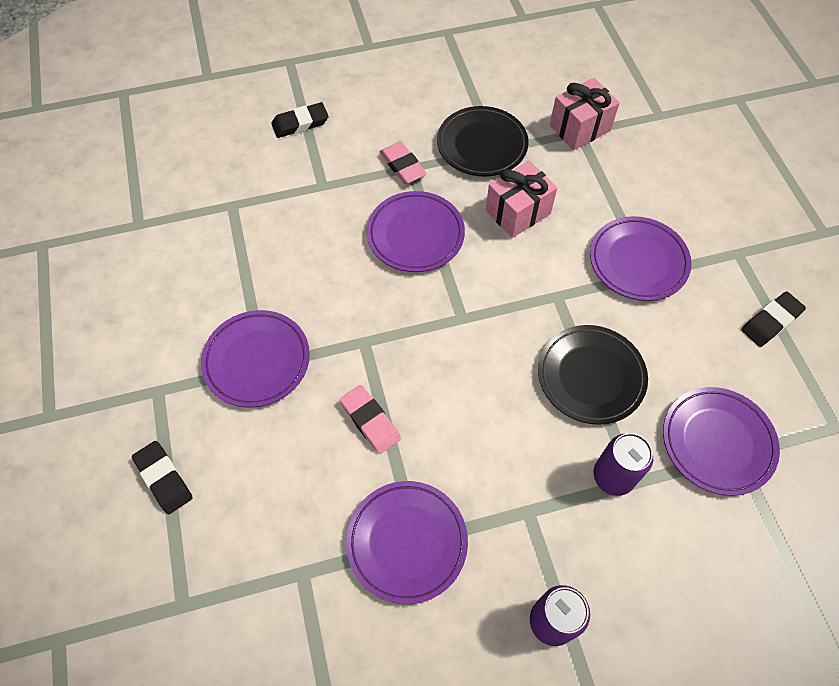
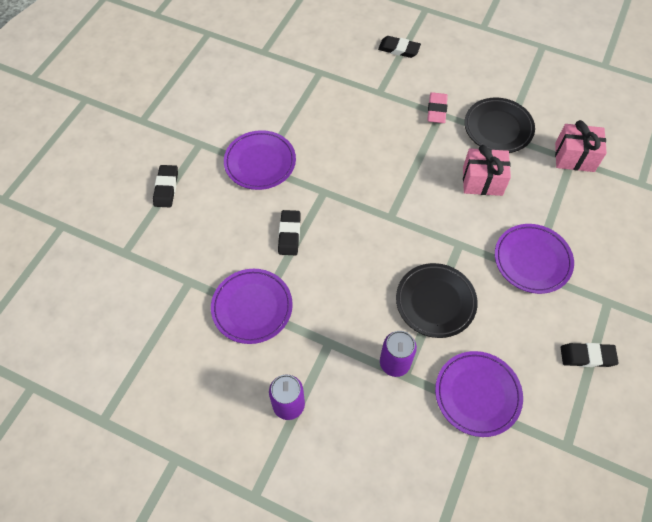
camera: 40 degrees right, 0 degrees up
(370, 421) = (289, 234): pink eraser -> black eraser
(415, 235) = (407, 154): purple plate -> none

